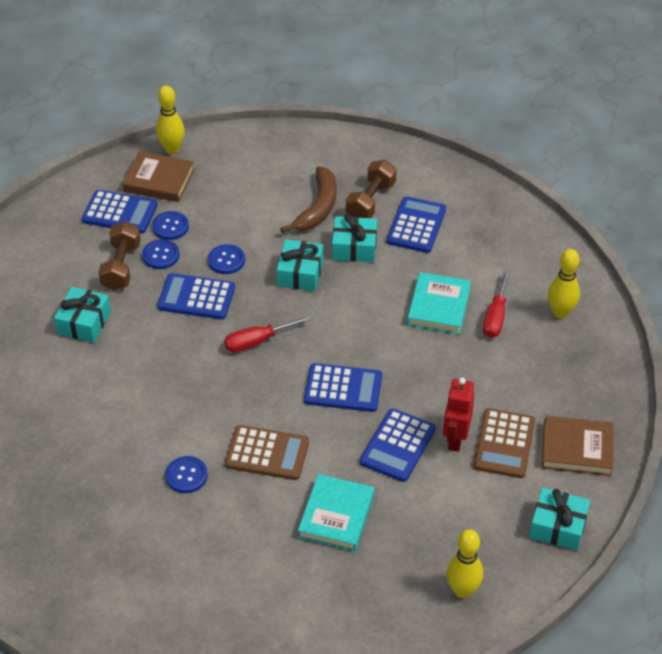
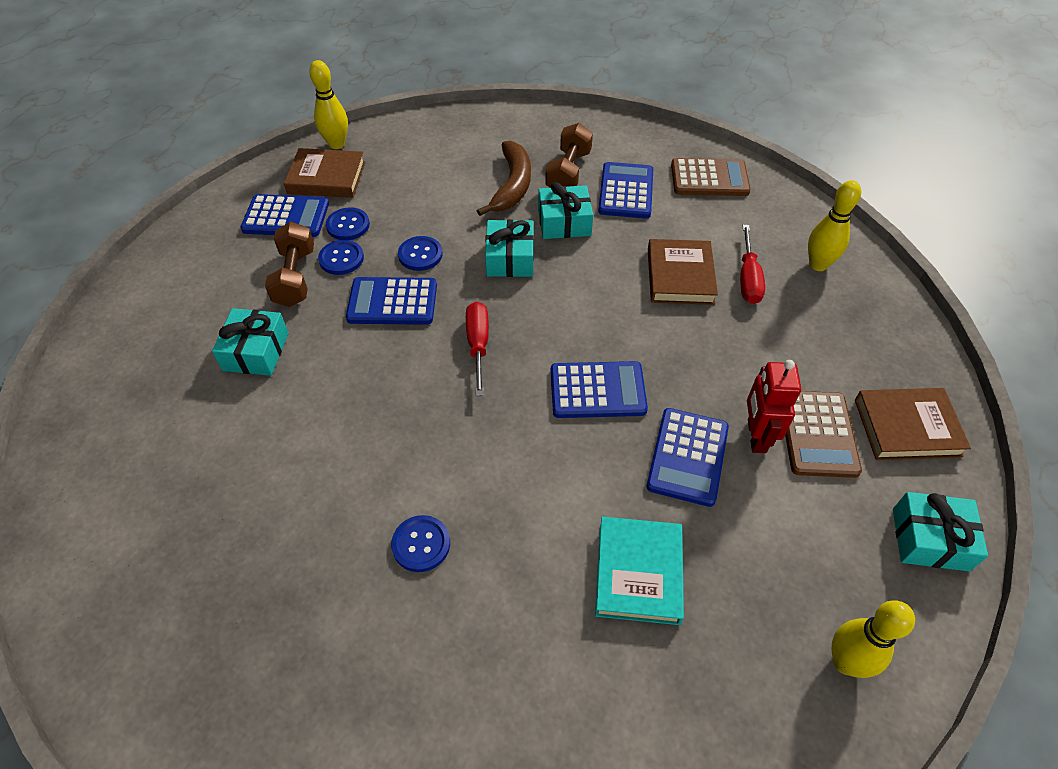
camera: 10 degrees left, 5 degrees up
(258, 341) = (478, 345): red screwdriver -> red screwdriver turned 120 degrees clockwise
(267, 453) = (523, 494): brown calculator -> brown calculator (709, 178)
(439, 307) = (680, 276): turquoise book -> brown book

